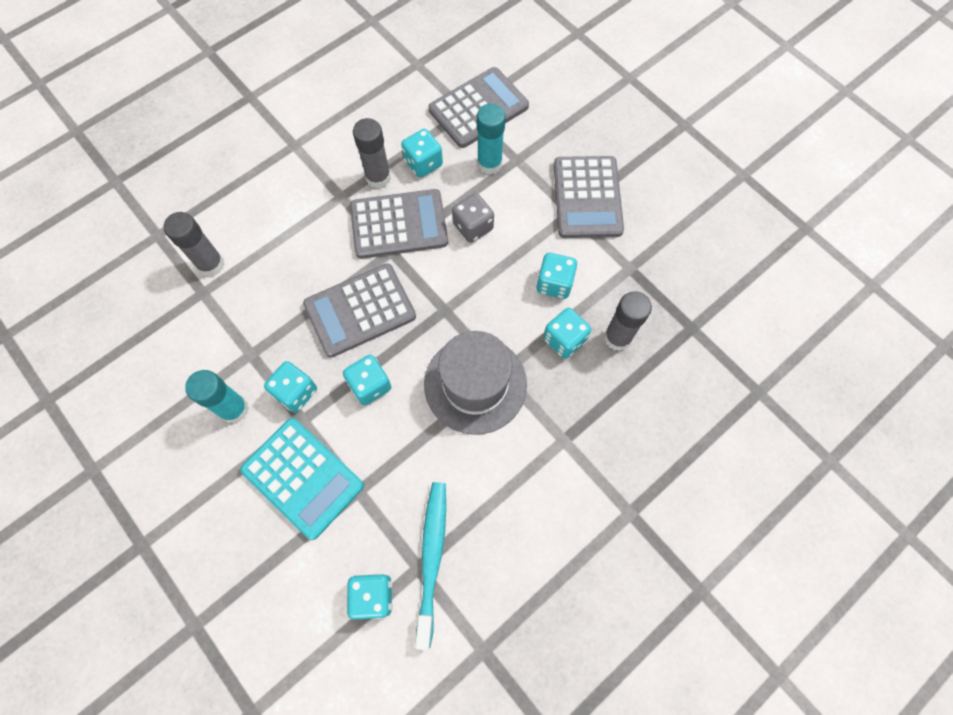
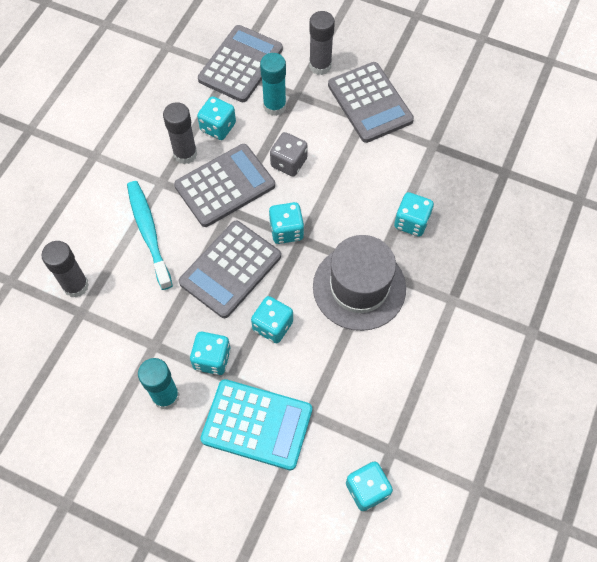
camera: 25 degrees left, 5 degrees down
(432, 557) = (398, 437): turquoise toothbrush -> turquoise toothbrush (149, 232)
(554, 283) = (380, 181): turquoise dice -> turquoise dice (286, 231)
(617, 338) = (452, 203): grey glue stick -> grey glue stick (320, 66)

